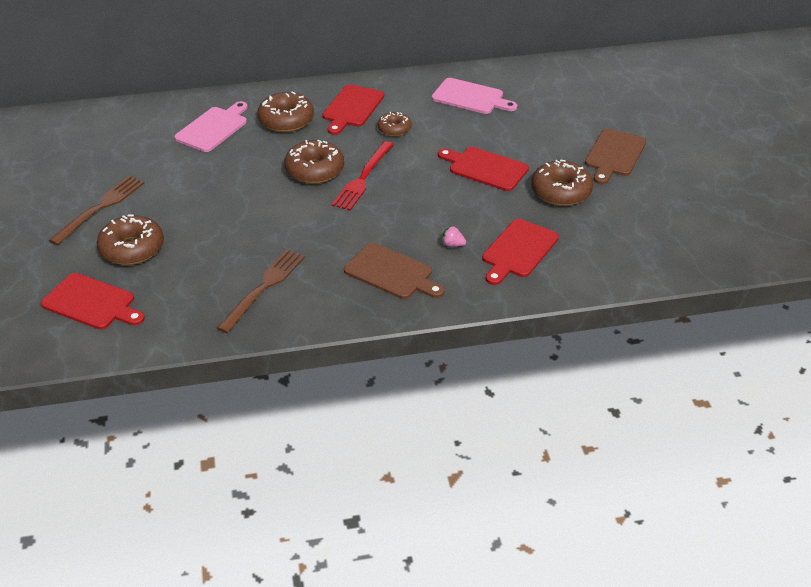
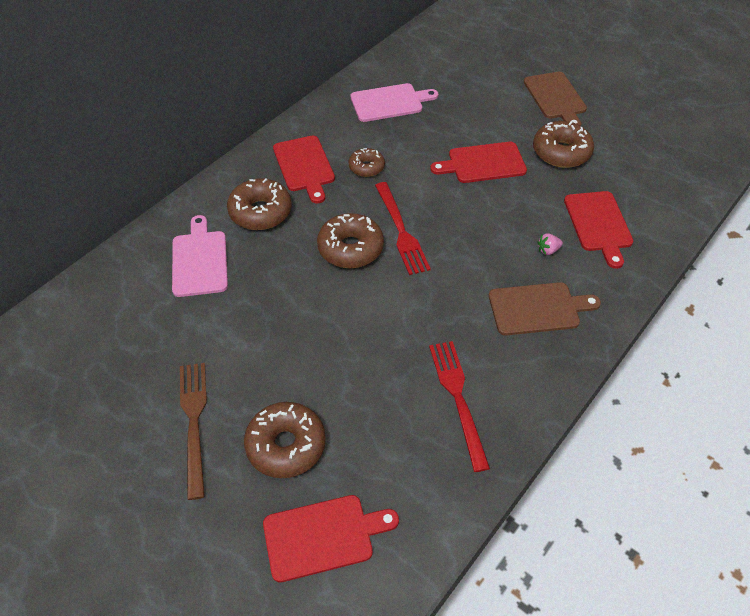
camera: 40 degrees left, 10 degrees up
(264, 287) = (458, 398): brown fork -> red fork

